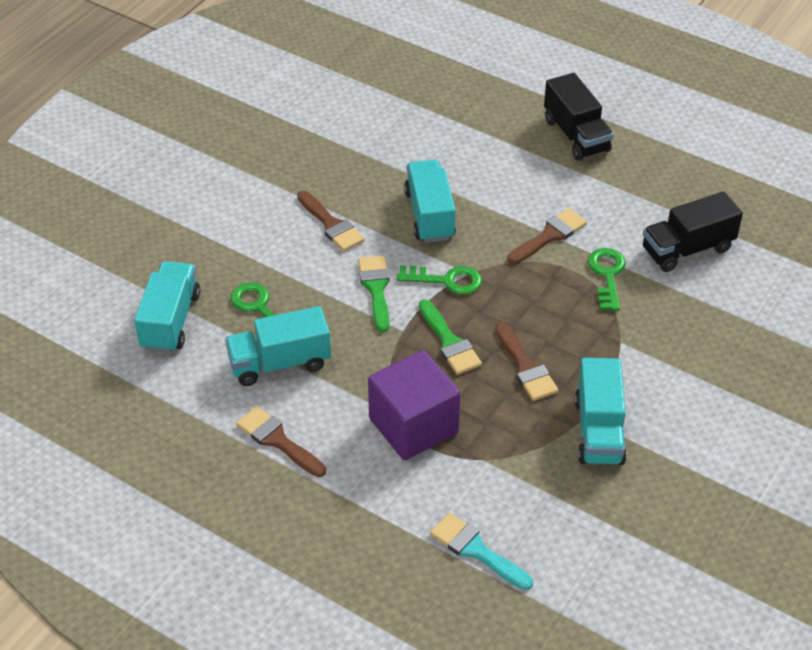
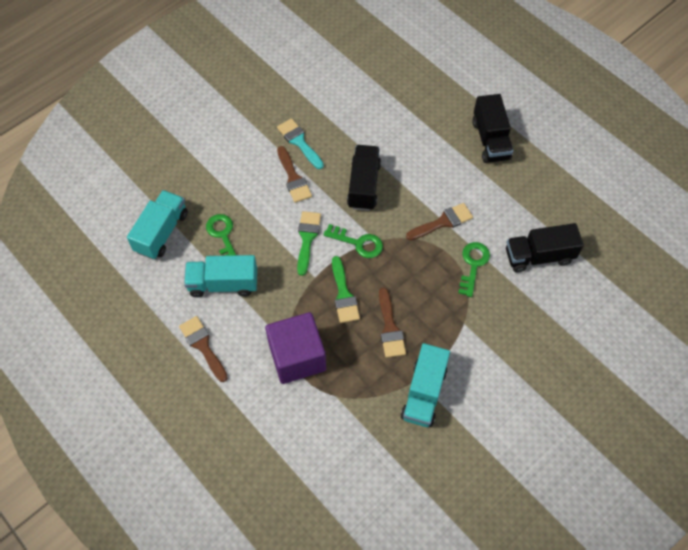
camera: 15 degrees right, 15 degrees up
(429, 215) = (364, 185): turquoise truck -> black truck
(476, 550) = (307, 468): turquoise brush -> turquoise brush (299, 142)

